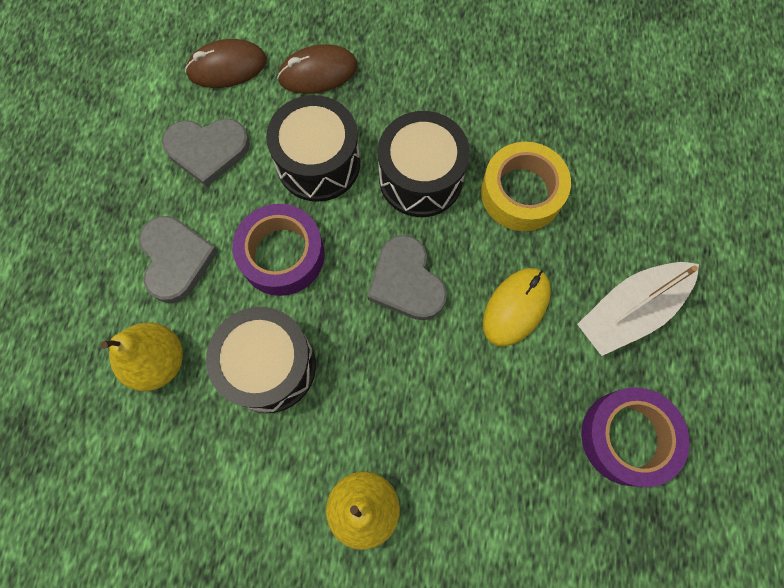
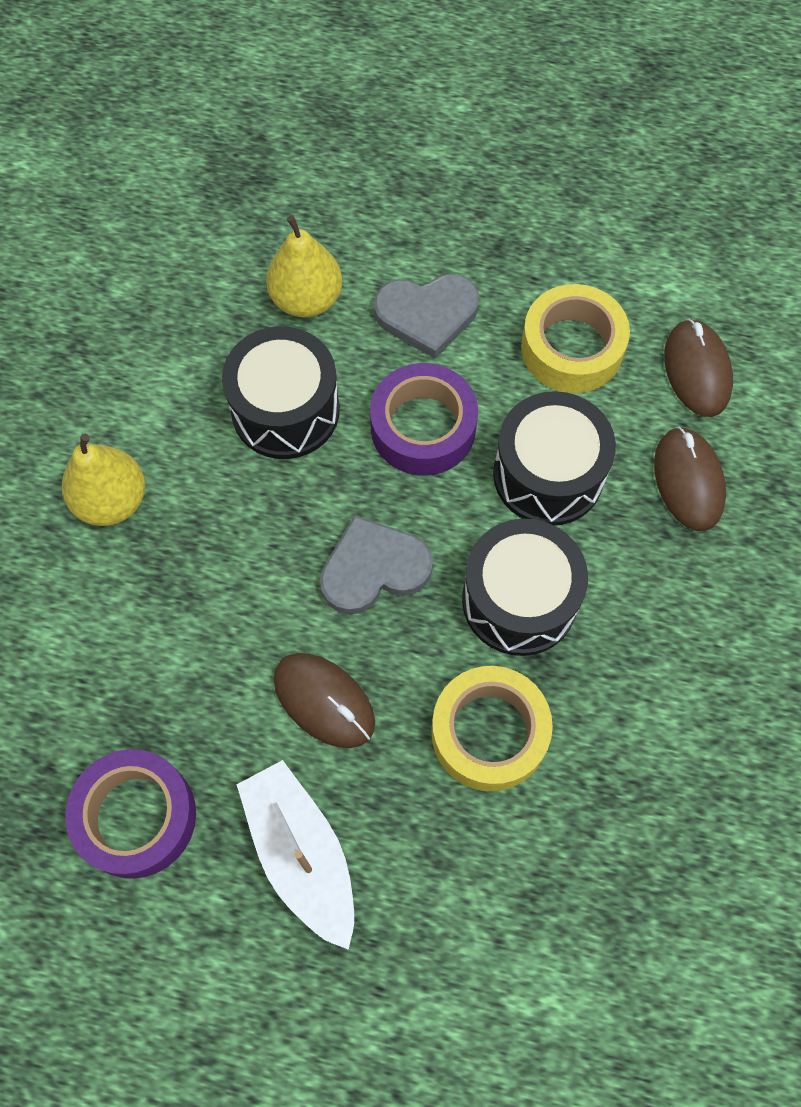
camera: 95 degrees right, 5 degrees down
(208, 150) = (572, 348): grey heart -> yellow tape
(516, 307) = (324, 701): yellow mouse -> brown mouse

